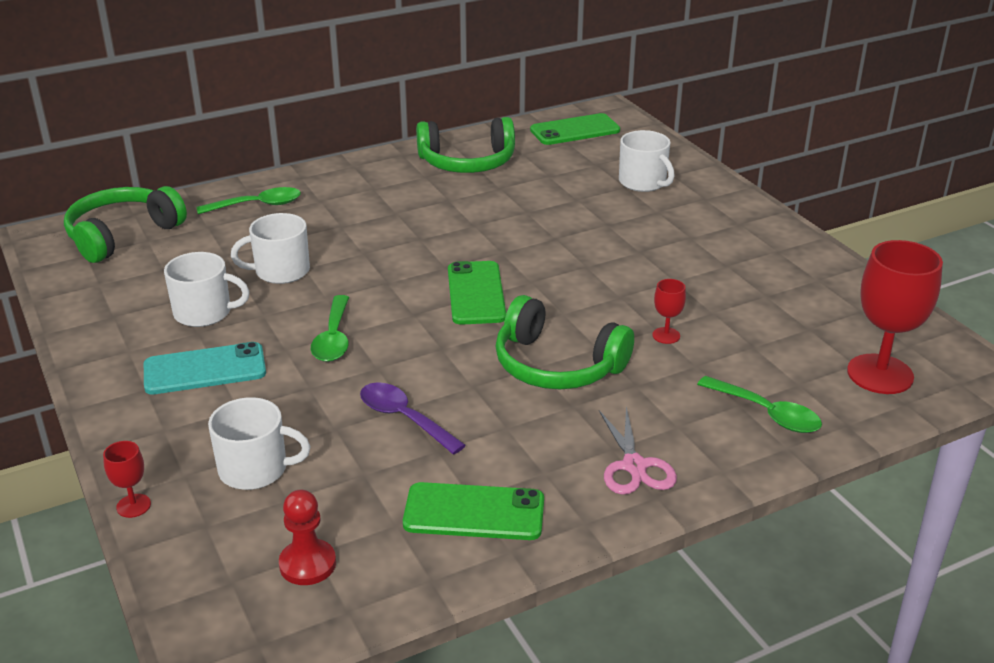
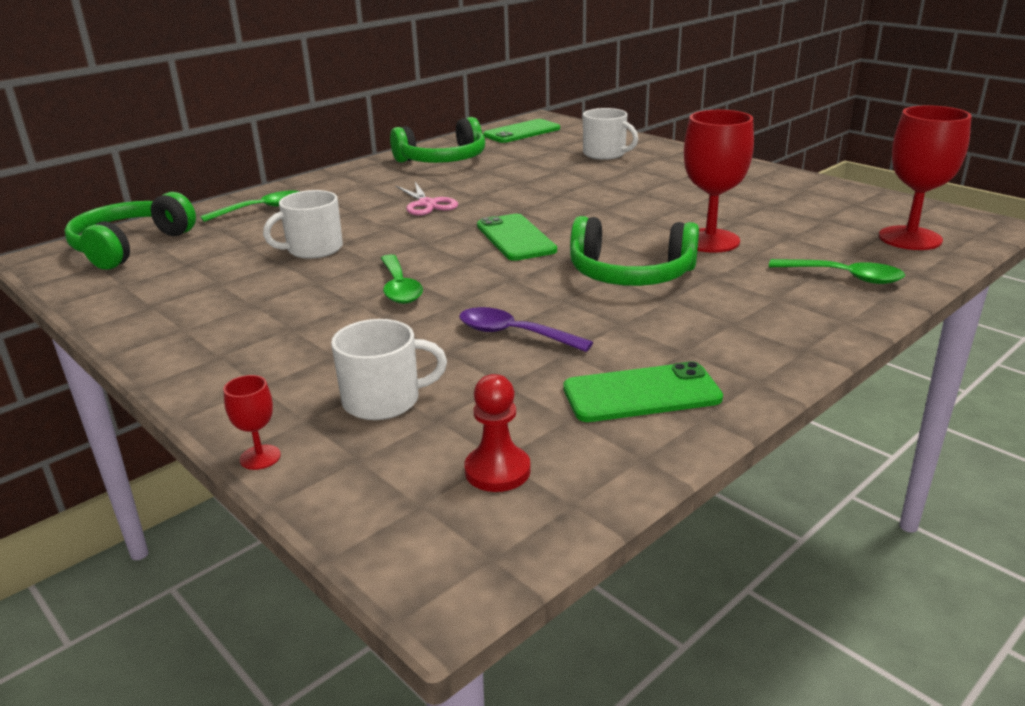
camera: 15 degrees left, 5 degrees down
(204, 312) = (251, 289): white mug -> none
(205, 370) = (277, 331): turquoise phone -> none
(634, 466) = (764, 332): pink scissors -> pink scissors (427, 204)
(666, 335) = (710, 241): red goblet -> red goblet, size x2.22

